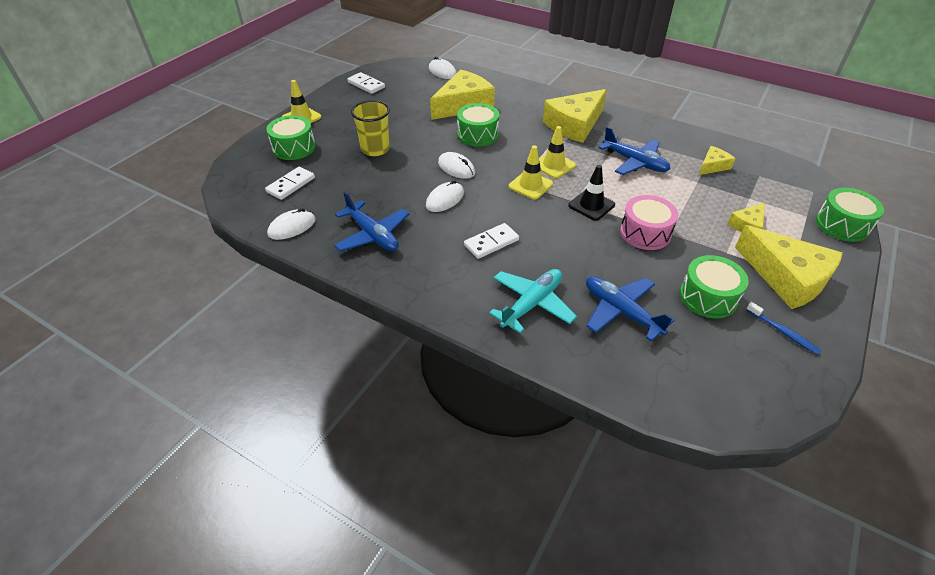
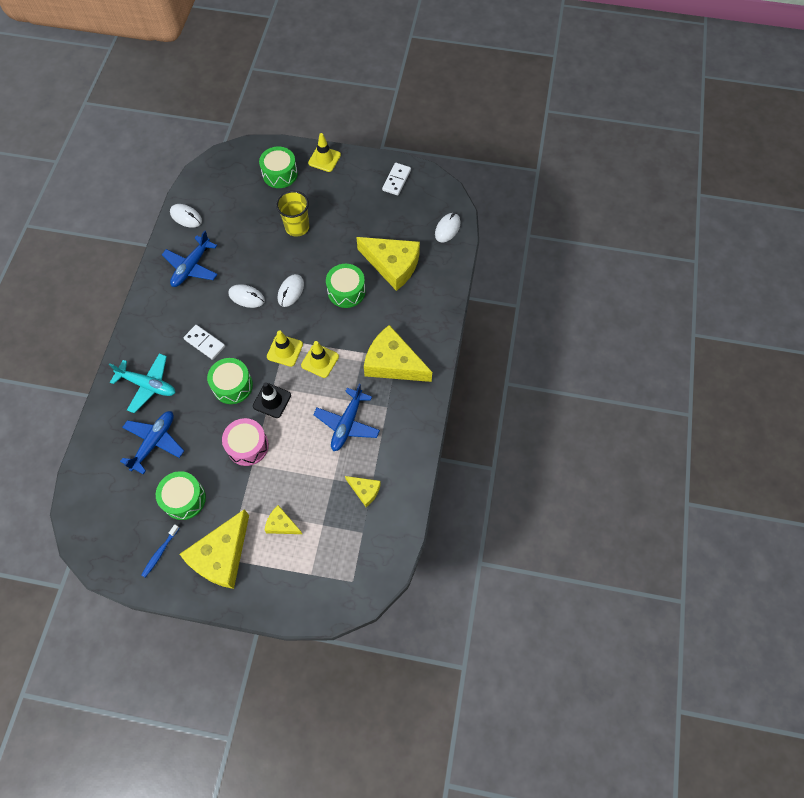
camera: 70 degrees right, 20 degrees up
(291, 185) = (232, 194): white domino -> none
(842, 225) = (306, 605): green drum -> green drum (232, 385)

